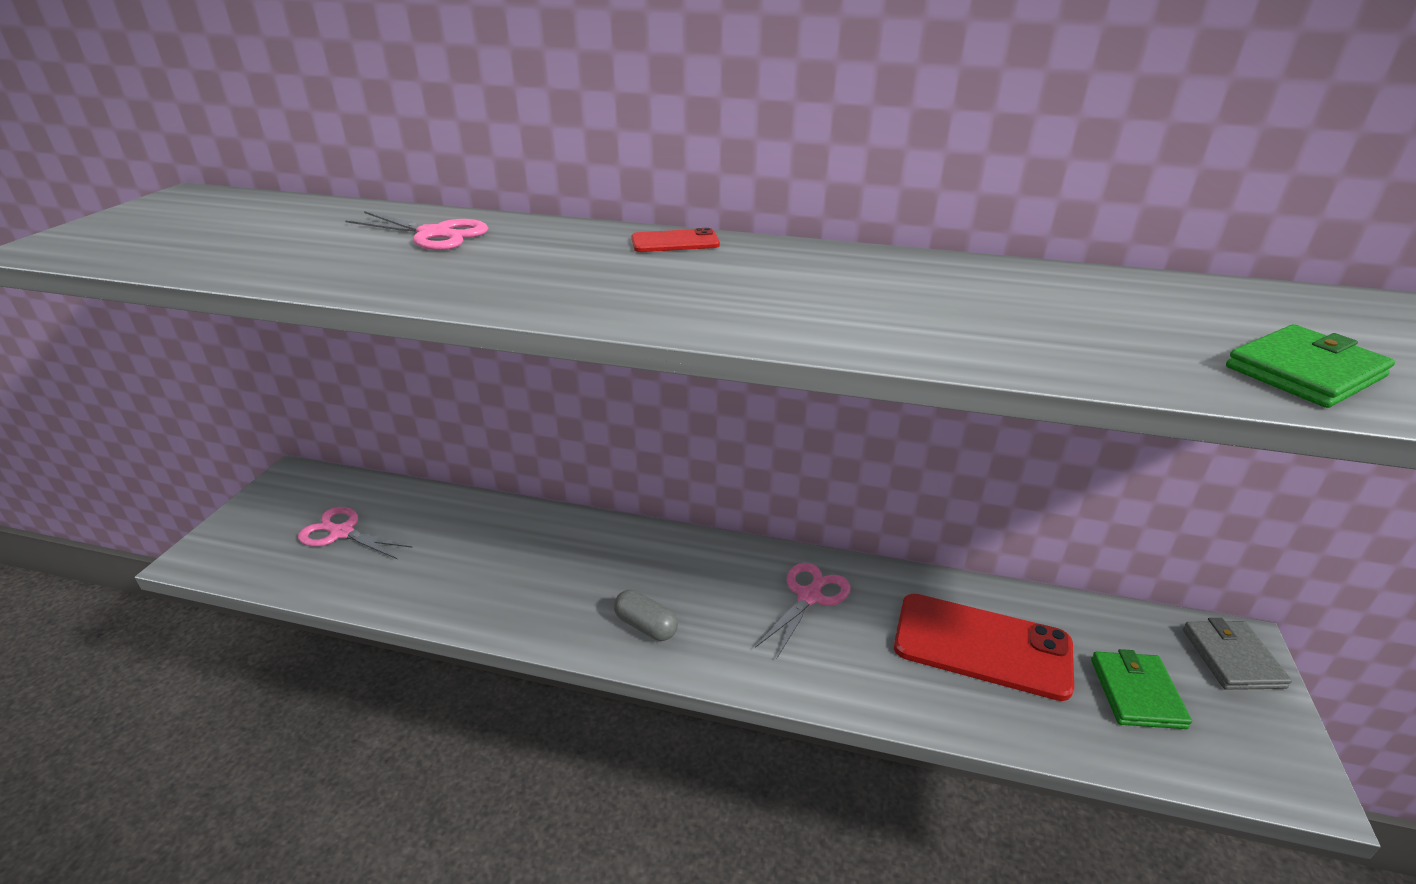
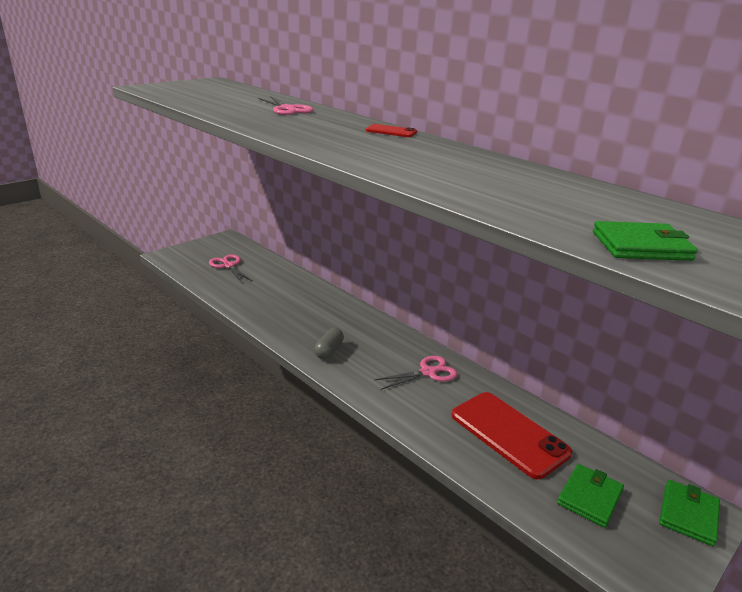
camera: 30 degrees right, 5 degrees down
(646, 626) = (329, 351): grey capsule -> grey capsule turned 45 degrees clockwise
(1232, 658) = (688, 514): grey wallet -> green wallet

